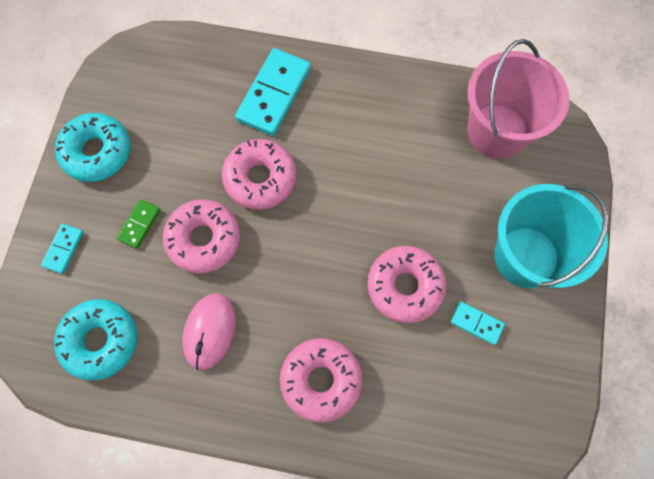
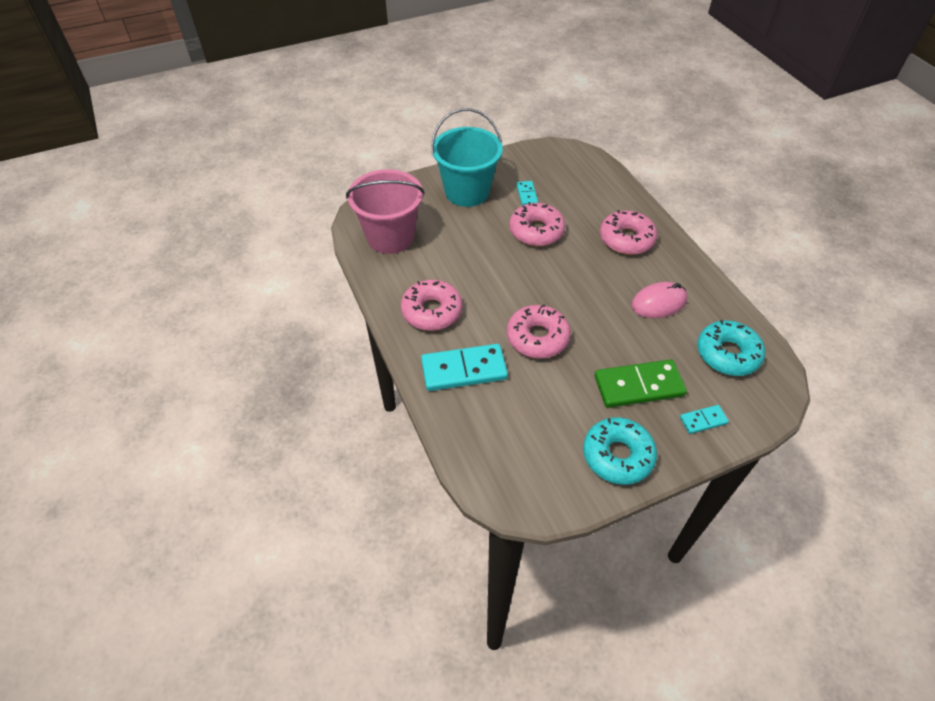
camera: 125 degrees left, 20 degrees down
(139, 224) = (639, 386): green domino -> green domino, size x1.99
(203, 239) = (609, 342): pink donut -> pink donut (432, 311)

